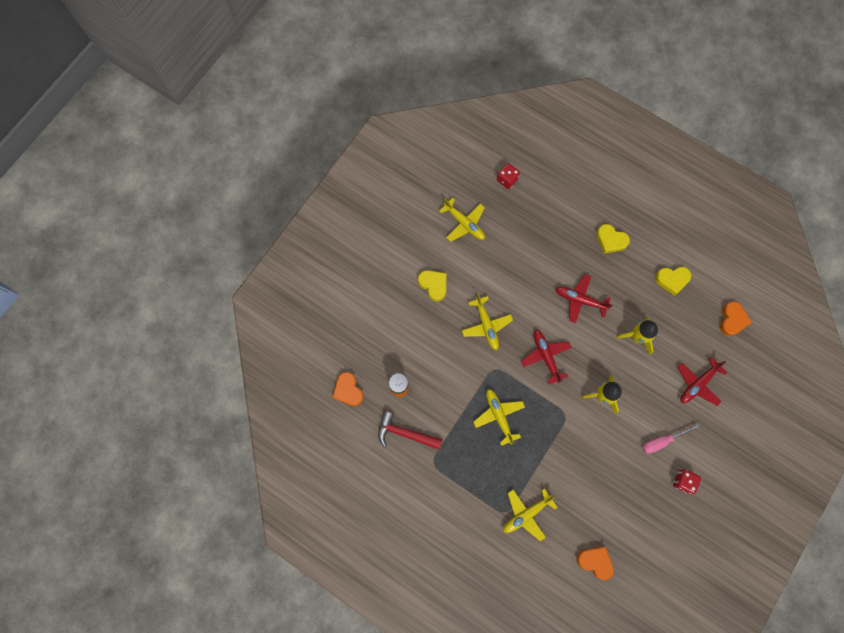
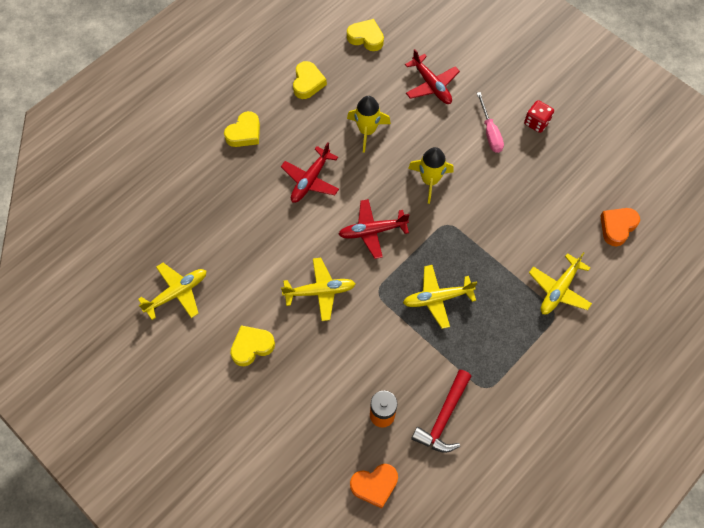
camera: 80 degrees left, 10 degrees down
(507, 180) = (132, 230): red dice -> none
(526, 514) = (559, 289): yellow plane -> yellow plane turned 60 degrees clockwise
(732, 320) = (366, 38): orange heart -> yellow heart

